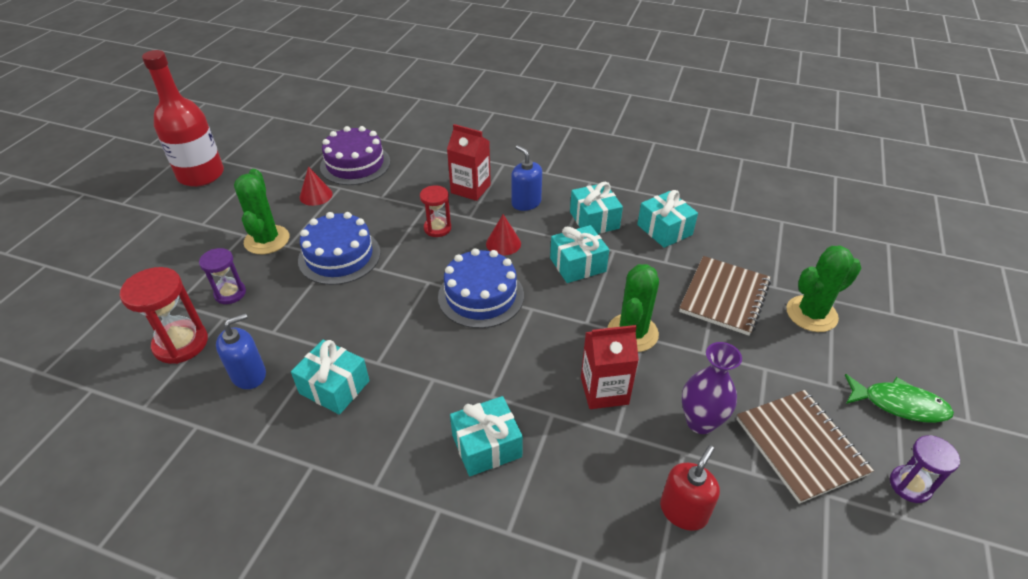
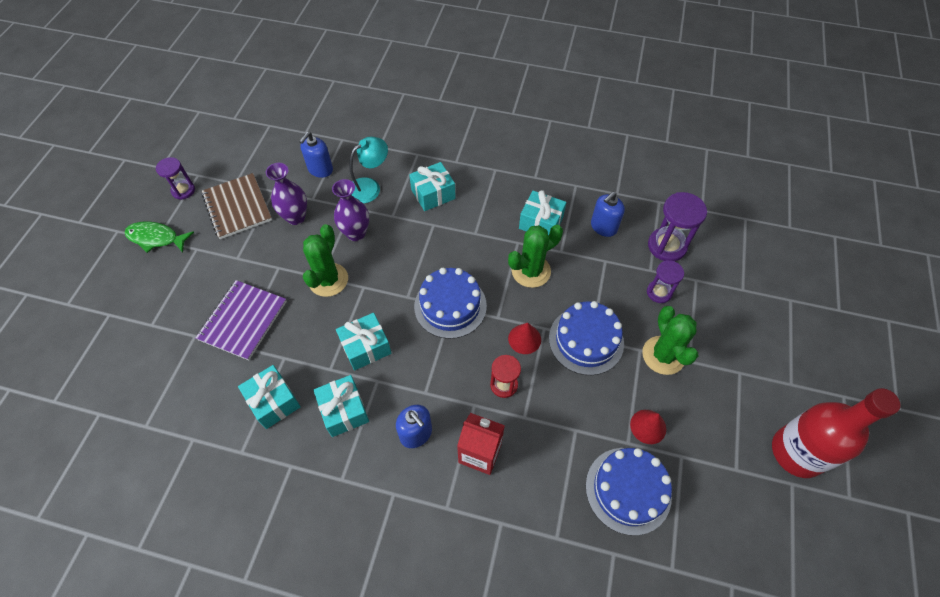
camera: 175 degrees right, 15 degrees up
(181, 343) = (667, 246): red hourglass -> purple hourglass
(355, 164) = (628, 490): purple cake -> blue cake
(503, 243) = (436, 369): red cone -> red cone (524, 339)
(591, 468) = (369, 187): none -> turquoise lamp
(604, 390) = (356, 233): red carton -> purple vase
(683, 511) = (320, 169): red soap dispenser -> blue soap dispenser
(724, 297) = (243, 320): brown notebook -> purple notebook
(811, 314) = (177, 308): green cactus -> green cactus (531, 271)

